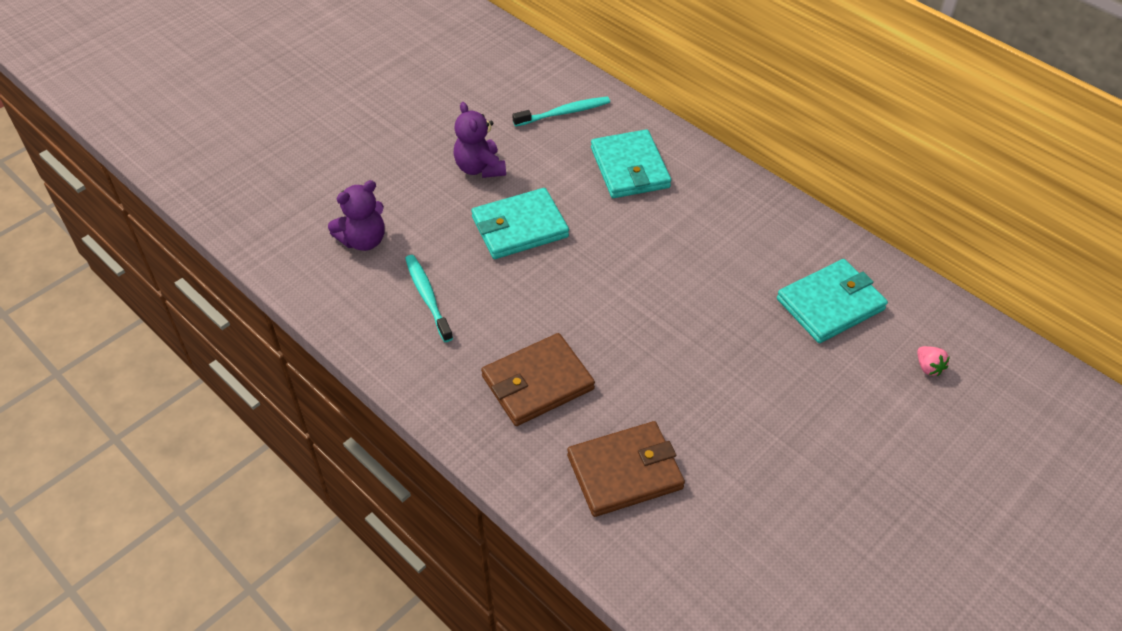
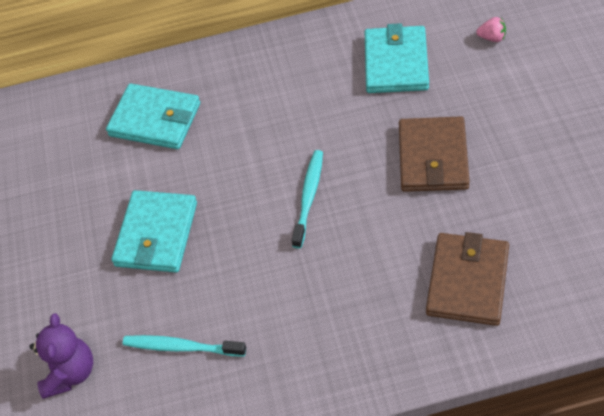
camera: 50 degrees left, 5 degrees up
(480, 168) = (60, 232): purple teddy bear -> none
(538, 383) = (338, 302): brown wallet -> brown wallet (433, 157)
(564, 113) = (50, 135): turquoise toothbrush -> turquoise toothbrush (309, 197)

